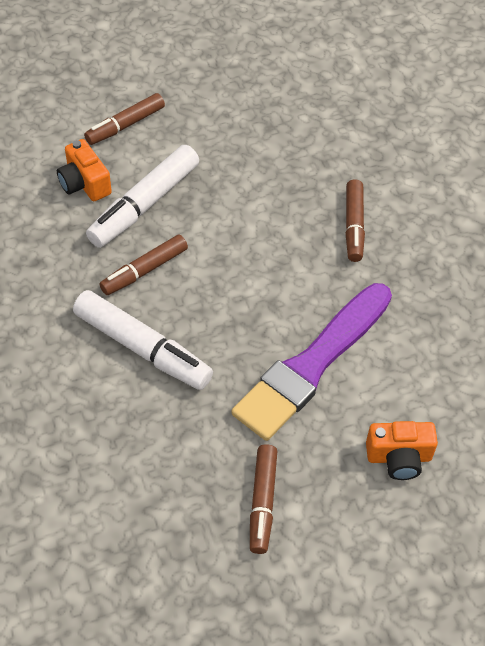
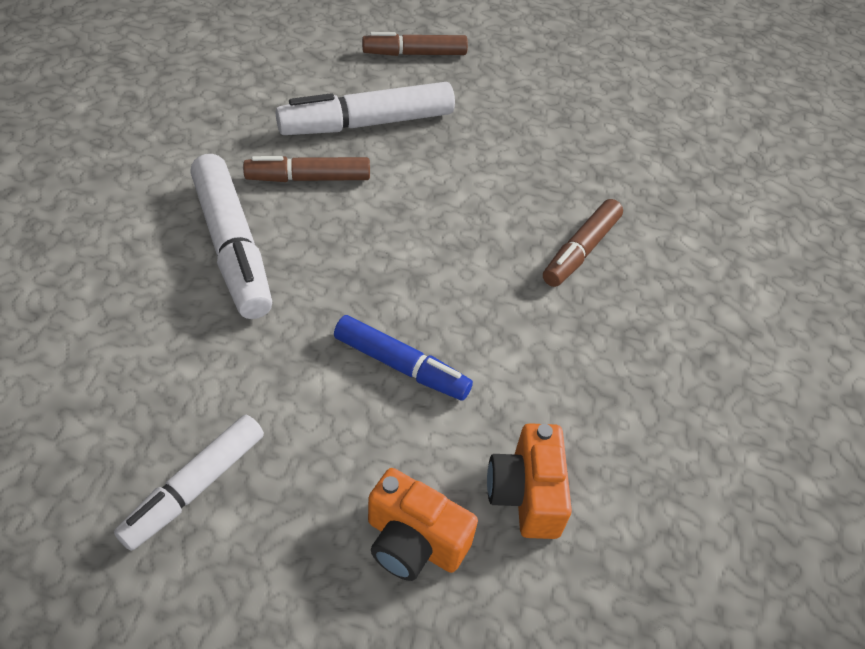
camera: 30 degrees right, 5 degrees down
(84, 183) = (327, 81): orange camera -> orange camera (526, 494)
(262, 502) = (194, 487): brown marker -> white marker
(312, 365) = (401, 366): purple brush -> blue marker

